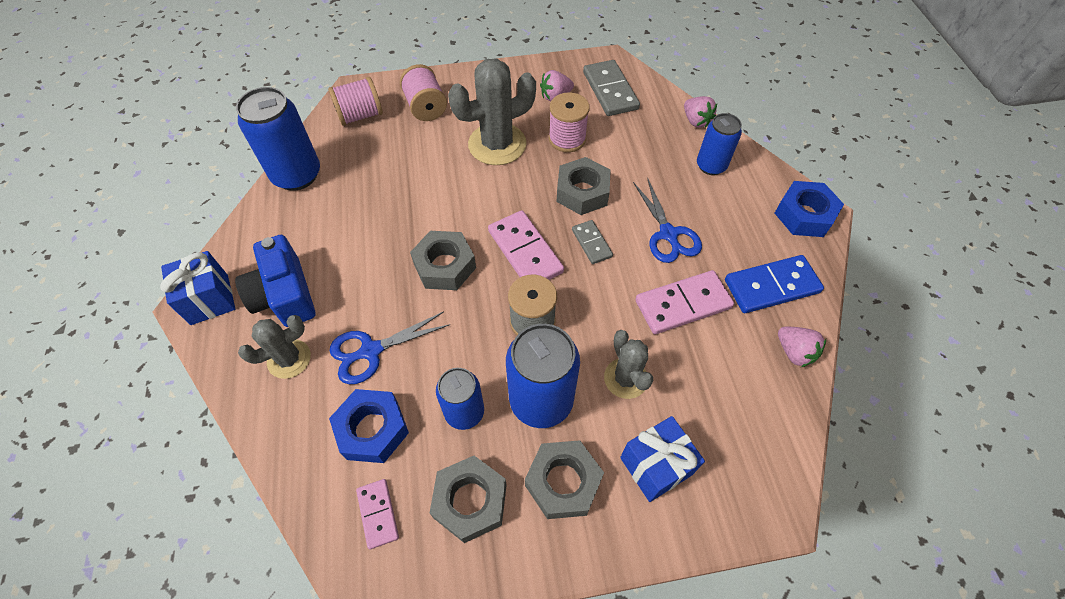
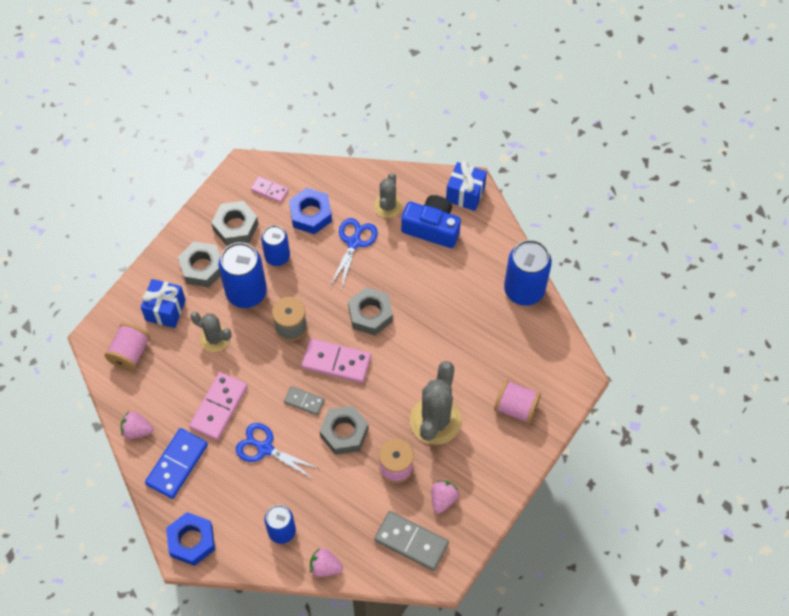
camera: 135 degrees right, 5 degrees up
(360, 115) = (547, 362): pink spool -> pink spool (130, 353)

